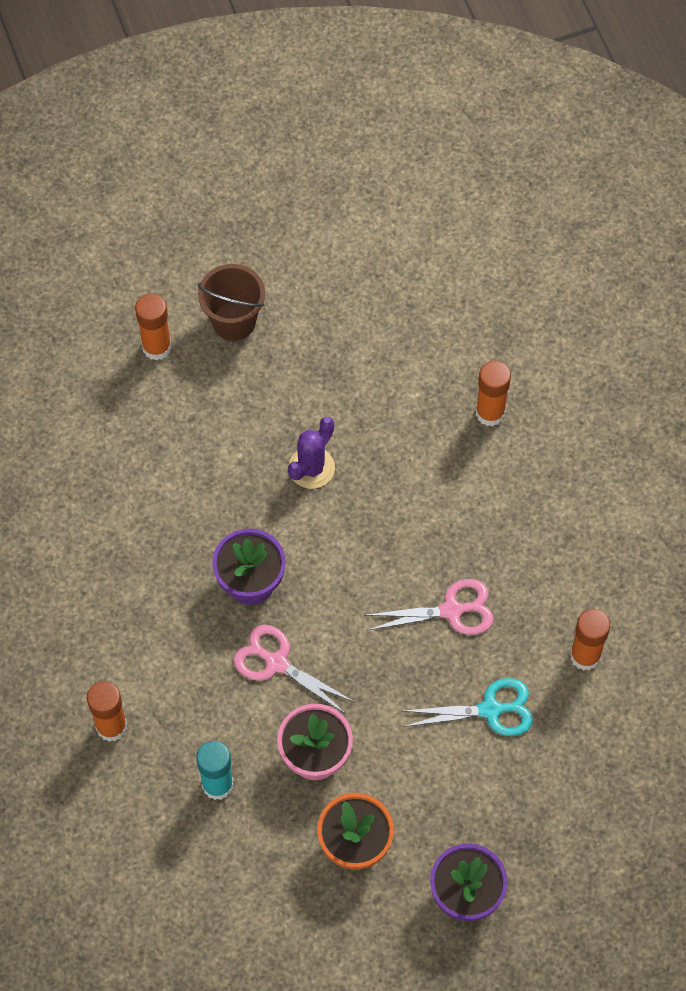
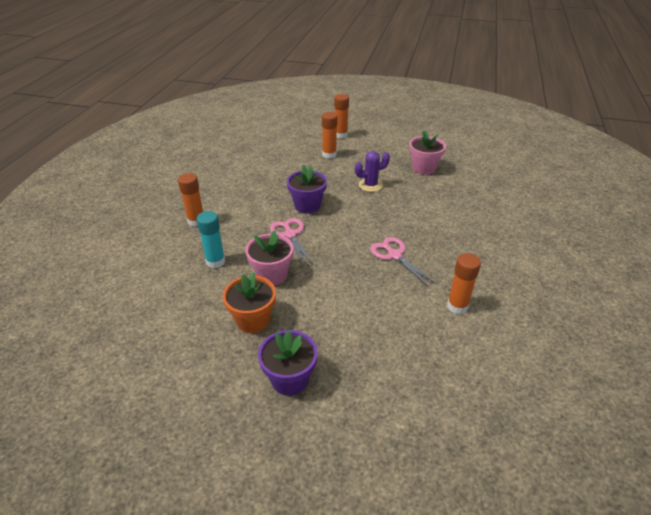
camera: 35 degrees right, 25 degrees down
(234, 321) = (378, 139): brown bucket -> none
(366, 365) = (424, 168): none -> pink flower pot
(451, 610) = (394, 255): pink scissors -> pink scissors turned 150 degrees counterclockwise
(490, 413) = (472, 201): orange glue stick -> orange glue stick (329, 154)
(490, 710) = (382, 302): turquoise scissors -> none

